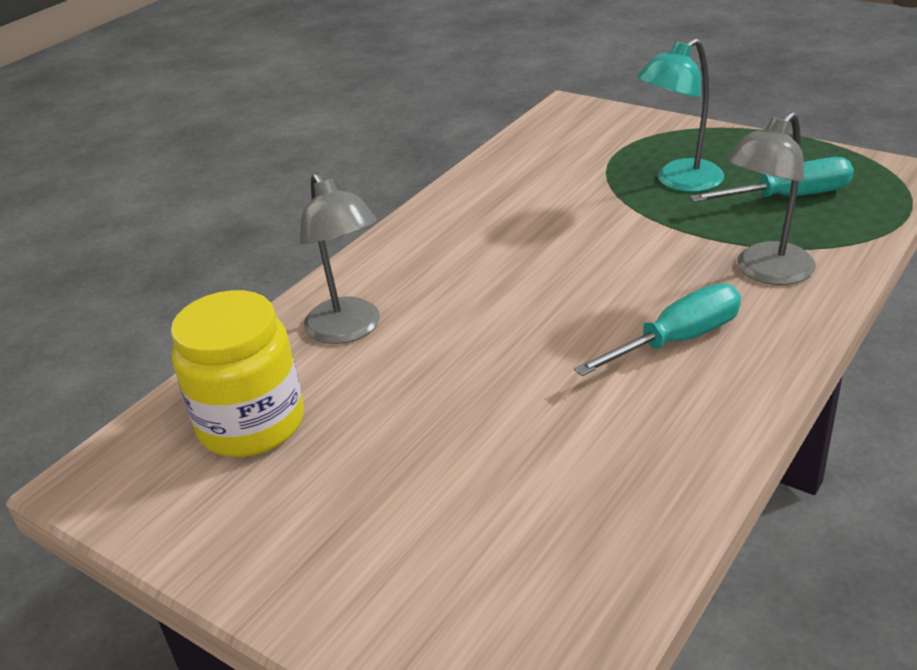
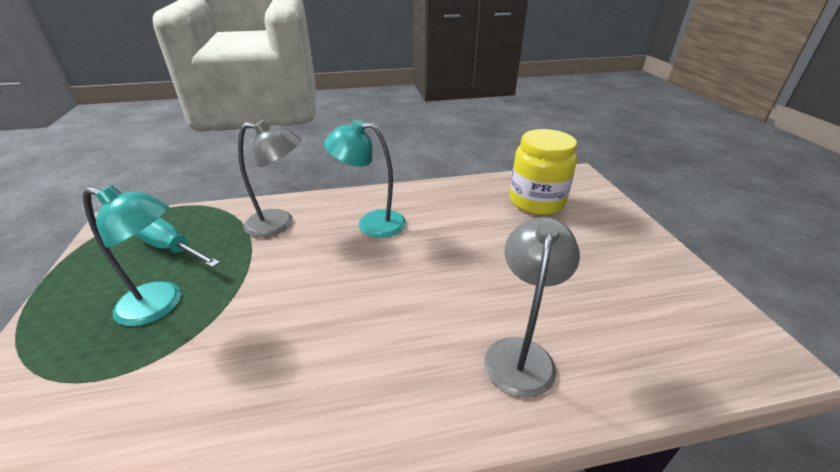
camera: 140 degrees left, 0 degrees up
(251, 424) = (634, 324): yellow jar -> yellow jar (536, 201)
(677, 340) = (371, 223): turquoise screwdriver -> turquoise lamp

